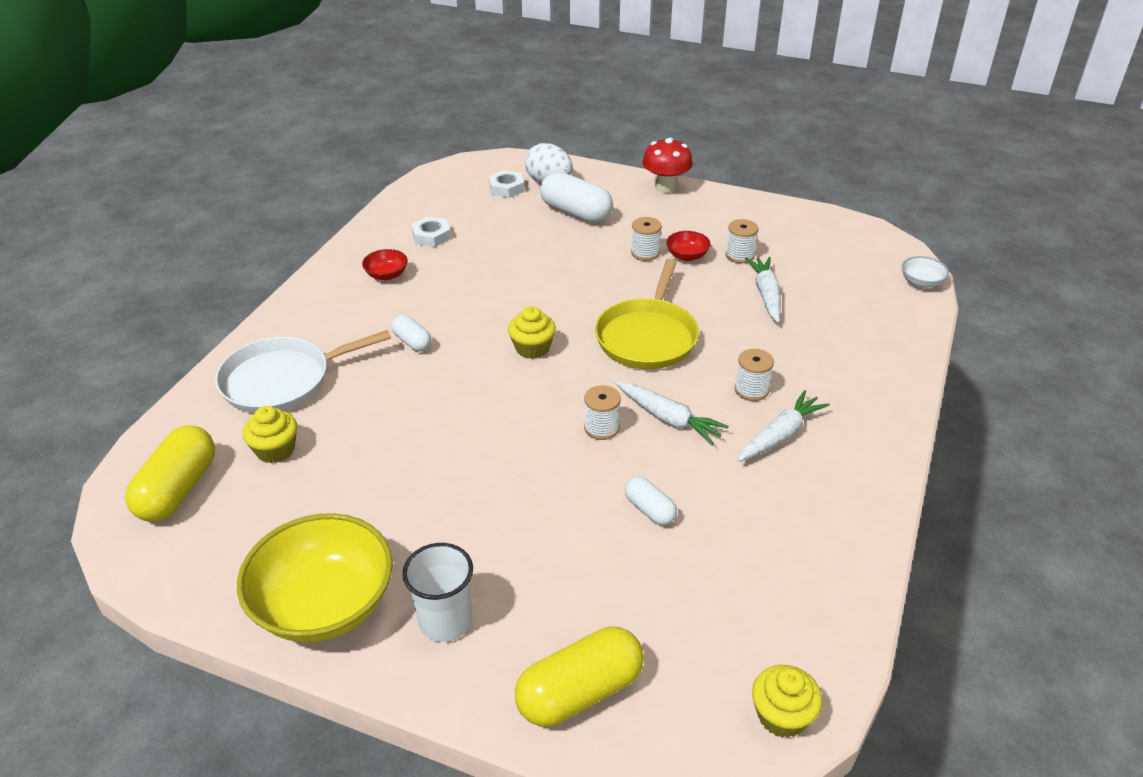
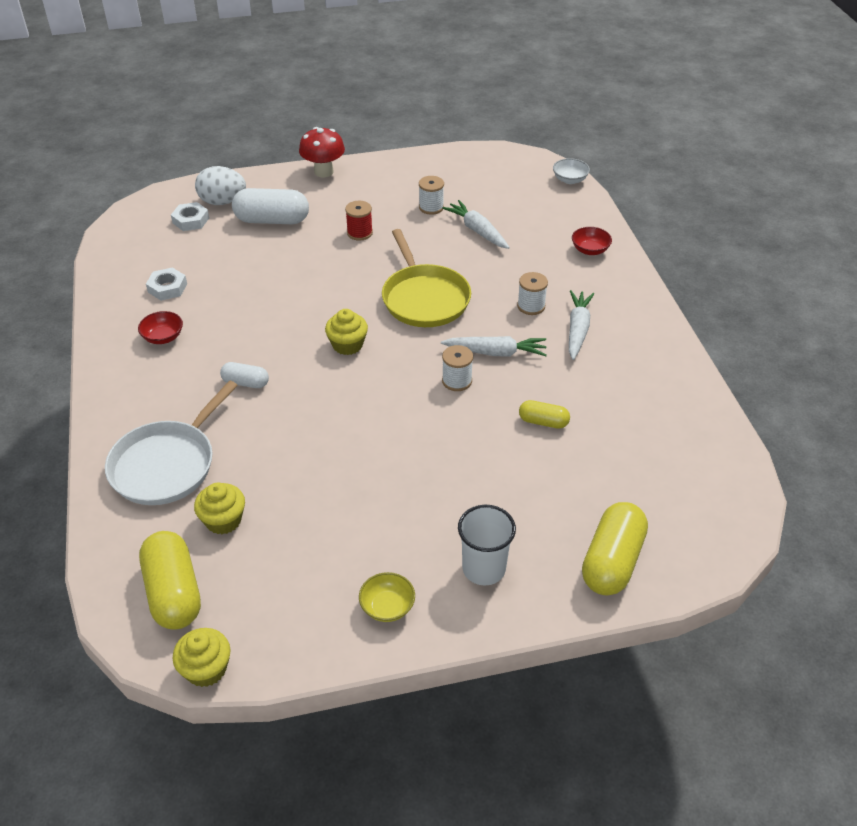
camera: 35 degrees left, 5 degrees up
(324, 605) = (387, 607): yellow bowl -> yellow bowl, size x0.43
(645, 253) = (359, 233): white spool -> red spool
(649, 510) = (543, 422): white capsule -> yellow capsule
(687, 256) = (393, 223): red bowl -> red bowl (590, 250)
(782, 716) = (734, 506): yellow cupcake -> yellow cupcake (206, 669)

